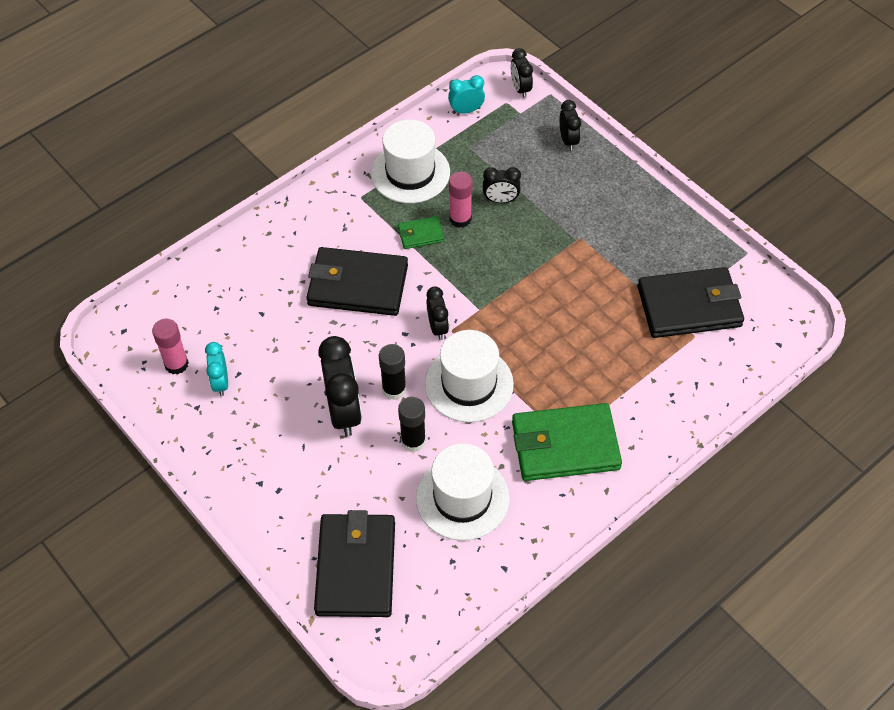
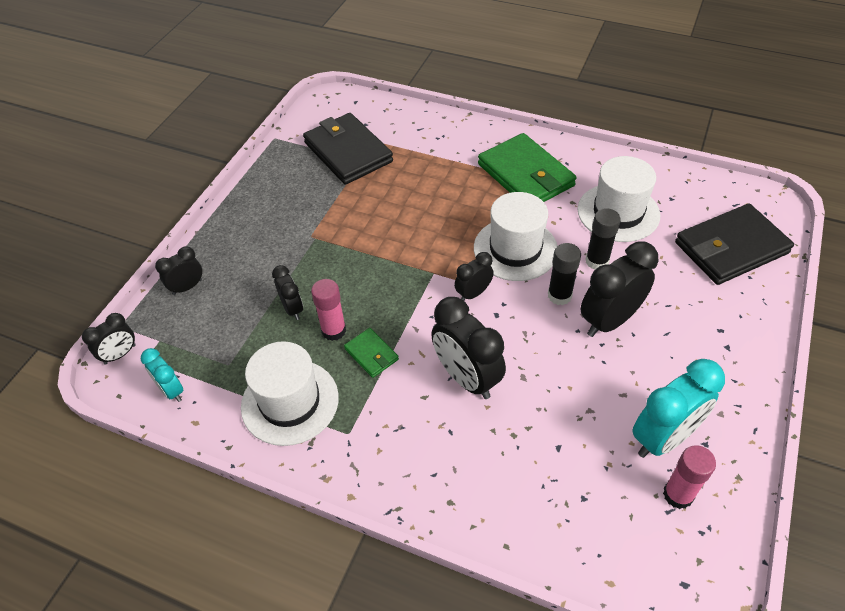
camera: 115 degrees left, 5 degrees down
(221, 383) = (663, 438): turquoise clock -> turquoise clock, size x1.81
(357, 285) = (466, 378): black wallet -> black clock

